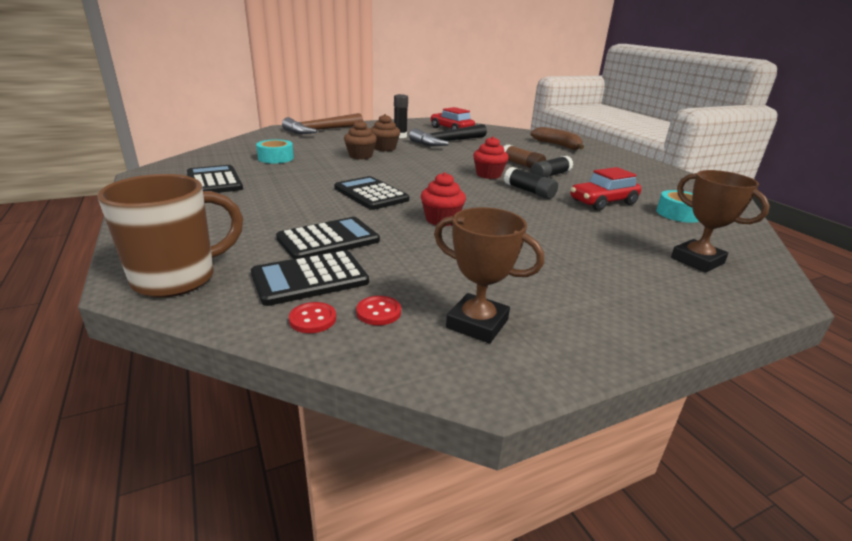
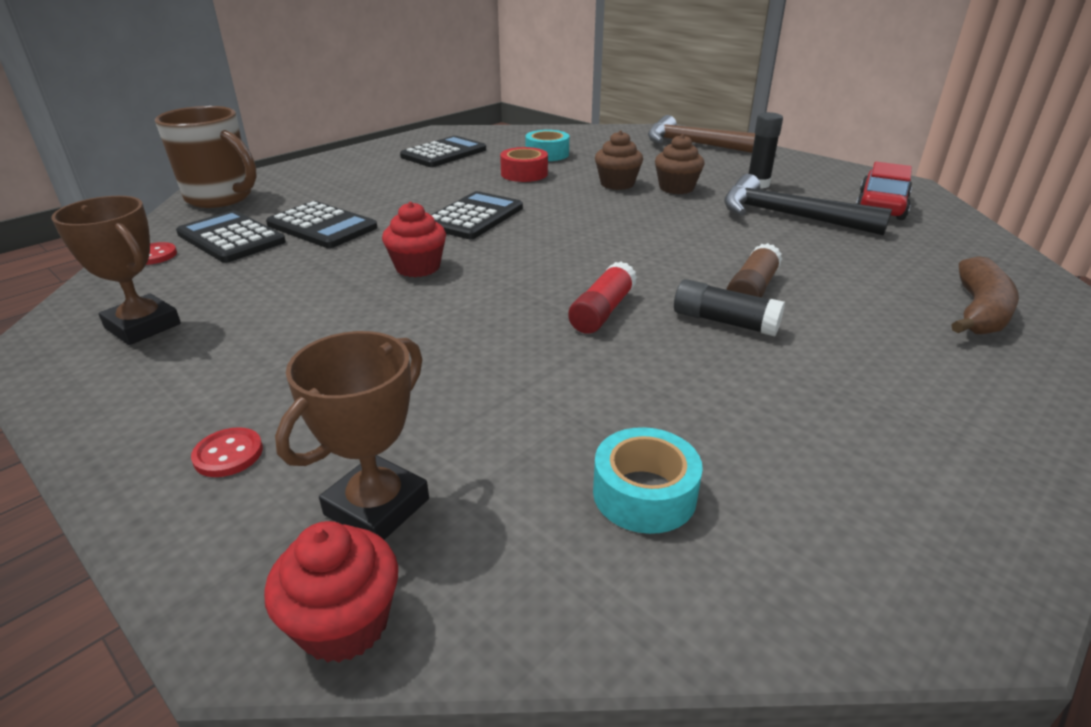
camera: 70 degrees right, 5 degrees up
(306, 170) = (524, 174): none -> red tape
(378, 312) = (167, 277): red button -> red button (228, 454)
(477, 324) = (143, 326): brown trophy -> brown trophy turned 60 degrees counterclockwise
(488, 175) = (649, 270): red cupcake -> red cupcake (344, 623)
(529, 191) = (602, 311): black glue stick -> red glue stick
(603, 202) = (621, 388): red car -> none

